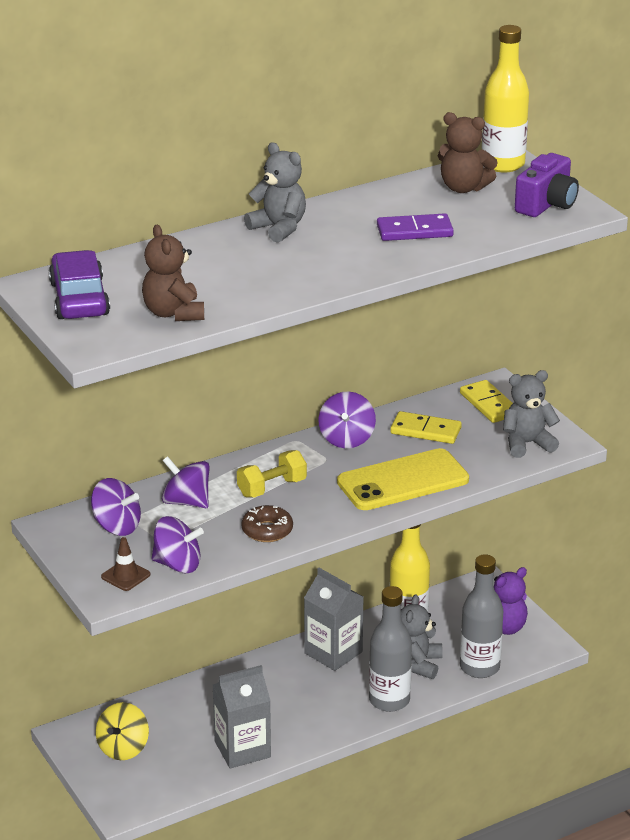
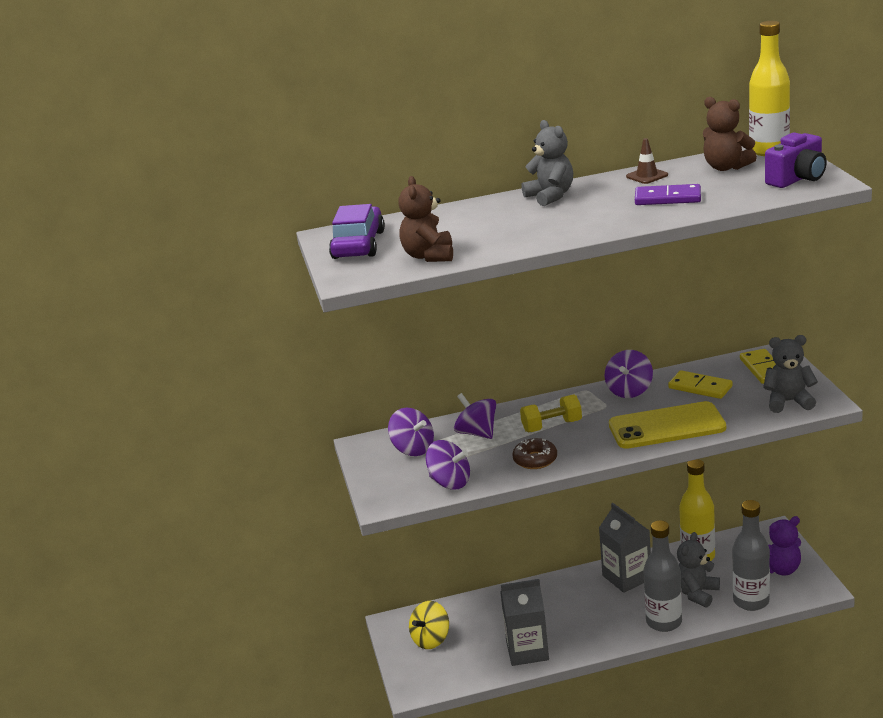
camera: 20 degrees right, 5 degrees down
(125, 576) = (404, 488): brown traffic cone -> brown traffic cone (647, 176)

